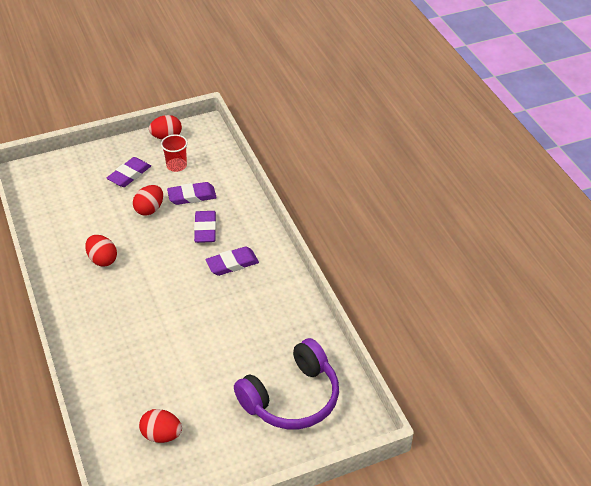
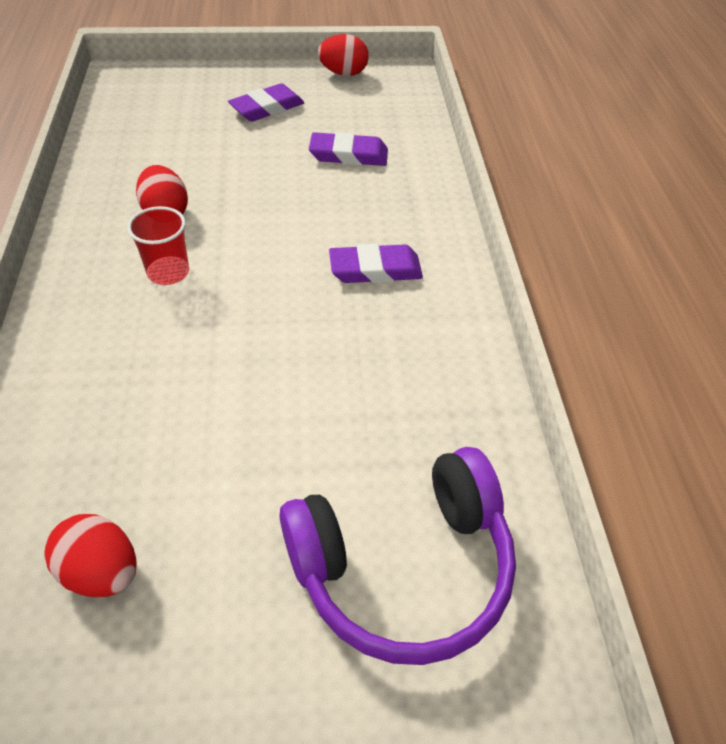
camera: 15 degrees right, 5 degrees up
(149, 209) = (275, 159): red egg -> none
(176, 166) = (342, 111): red cup -> red cup (168, 272)
(205, 229) = (350, 206): purple eraser -> none

